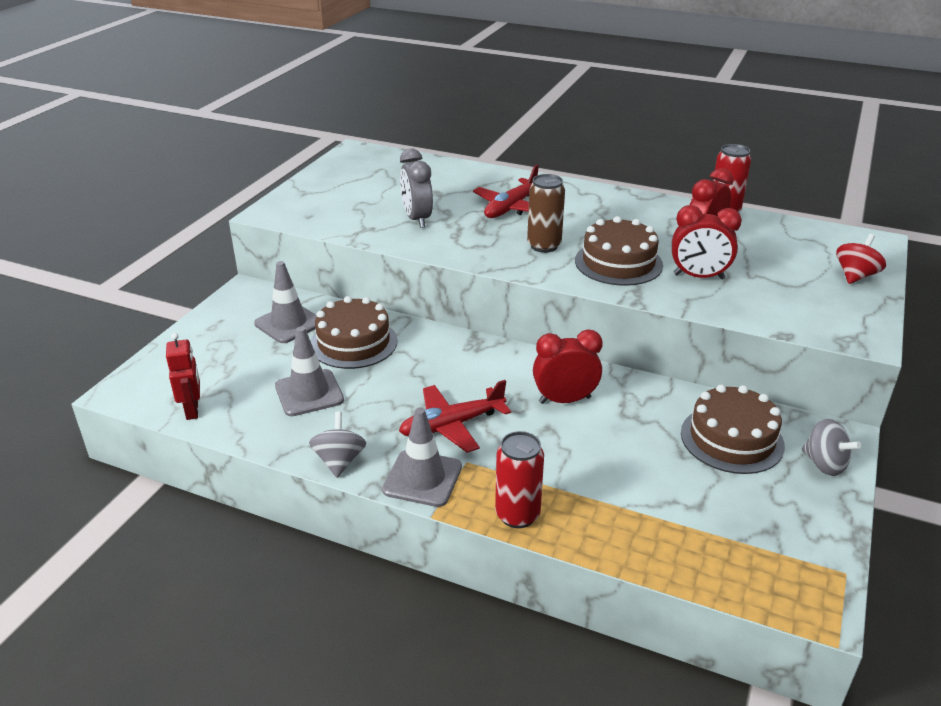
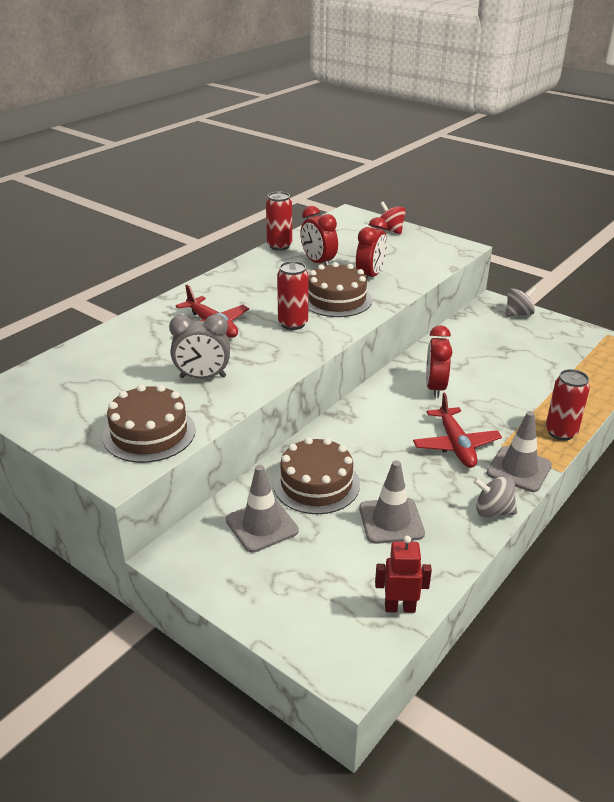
camera: 75 degrees left, 0 degrees up
(544, 246) = (293, 324): brown can -> red can
(731, 439) = (491, 336): brown cake -> brown cake (149, 433)

